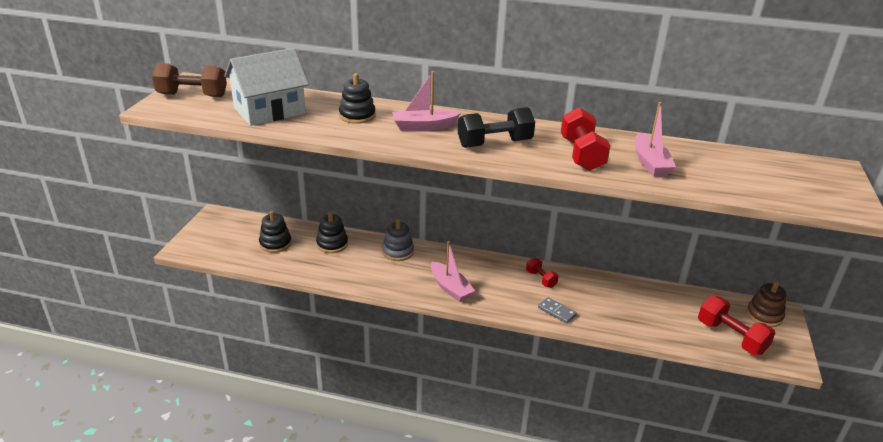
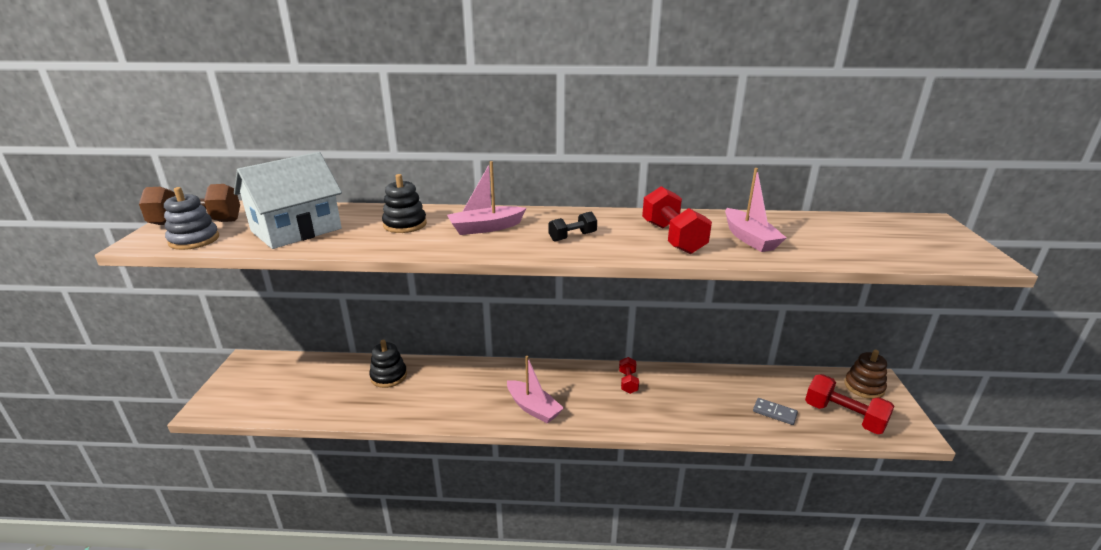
camera: 10 degrees left, 5 degrees down
(275, 243) = (321, 385): black stacking toy -> none
(398, 252) = (465, 374): grey stacking toy -> grey stacking toy (194, 240)
(494, 143) = (572, 237): black dumbbell -> black dumbbell, size x0.56
(541, 279) = (628, 382): red dumbbell -> red dumbbell turned 45 degrees clockwise
(556, 311) = (656, 417): grey domino -> grey domino (774, 413)

